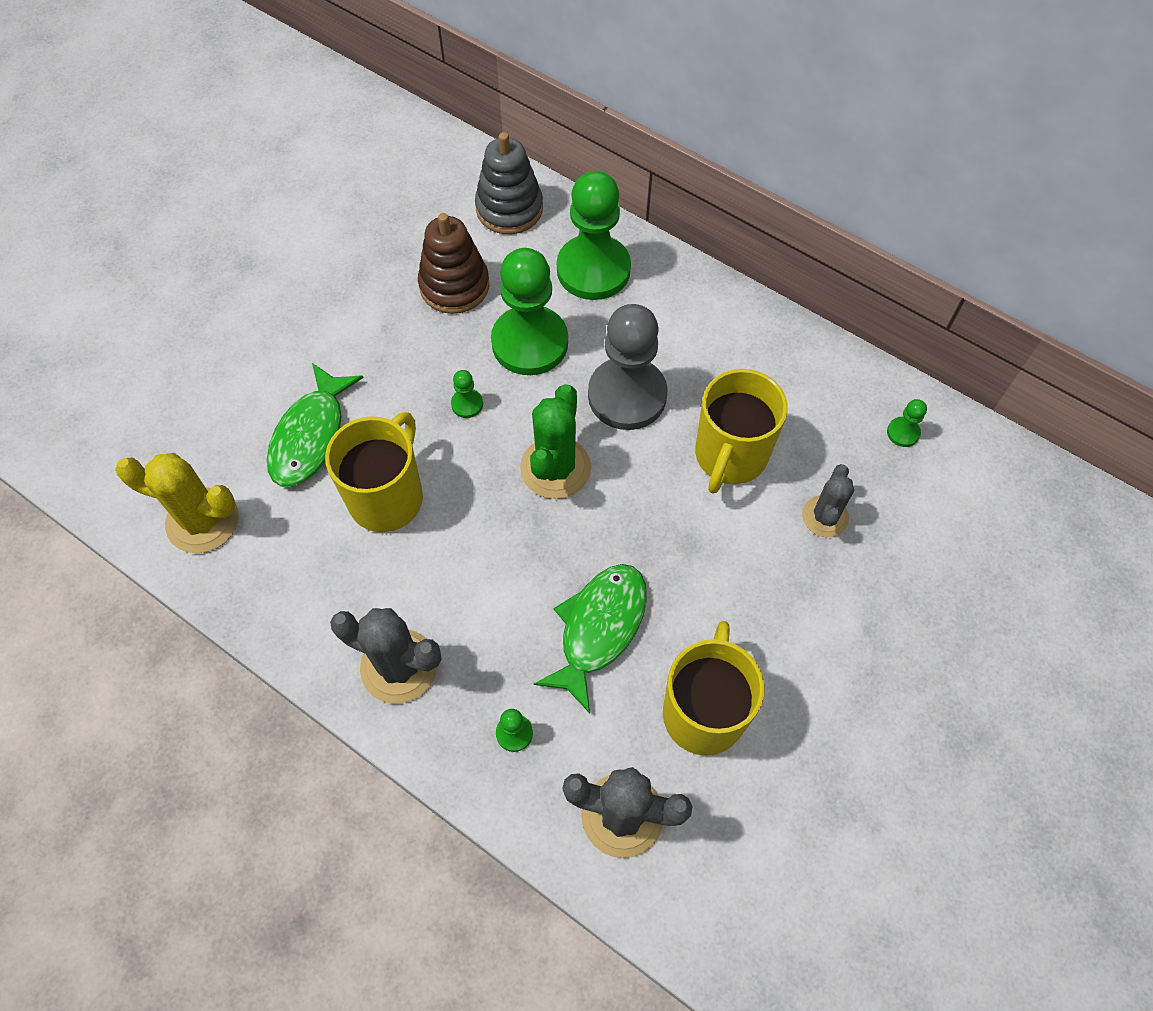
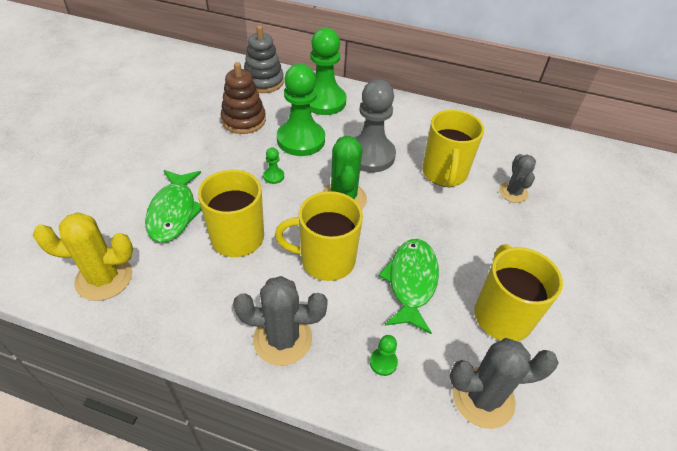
camera: 20 degrees left, 15 degrees down
(494, 565) = (326, 260): none -> yellow mug
(903, 433) = (530, 146): green pawn -> none

